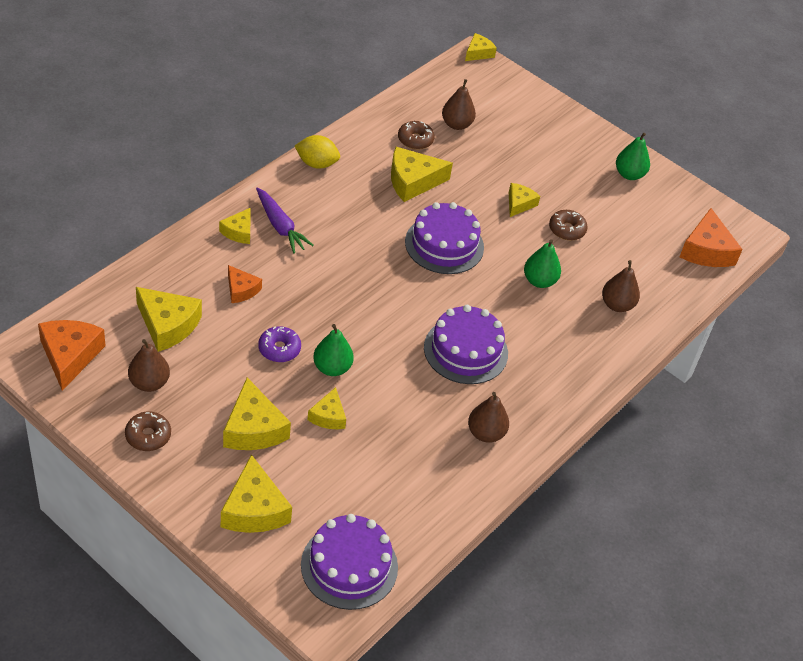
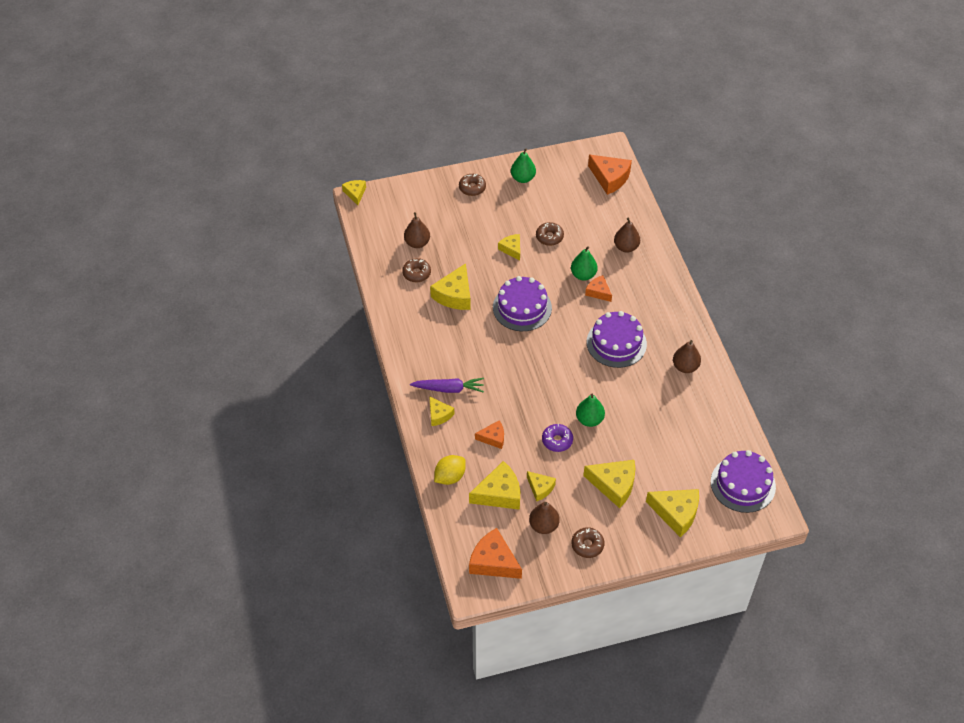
camera: 50 degrees left, 5 degrees up
(316, 163) = (403, 340): yellow lemon -> yellow lemon (450, 477)
(328, 416) = (627, 440): yellow cheese -> yellow cheese (540, 488)
(527, 304) = (598, 292): none -> orange cheese
(574, 138) = (472, 188): none -> brown donut

